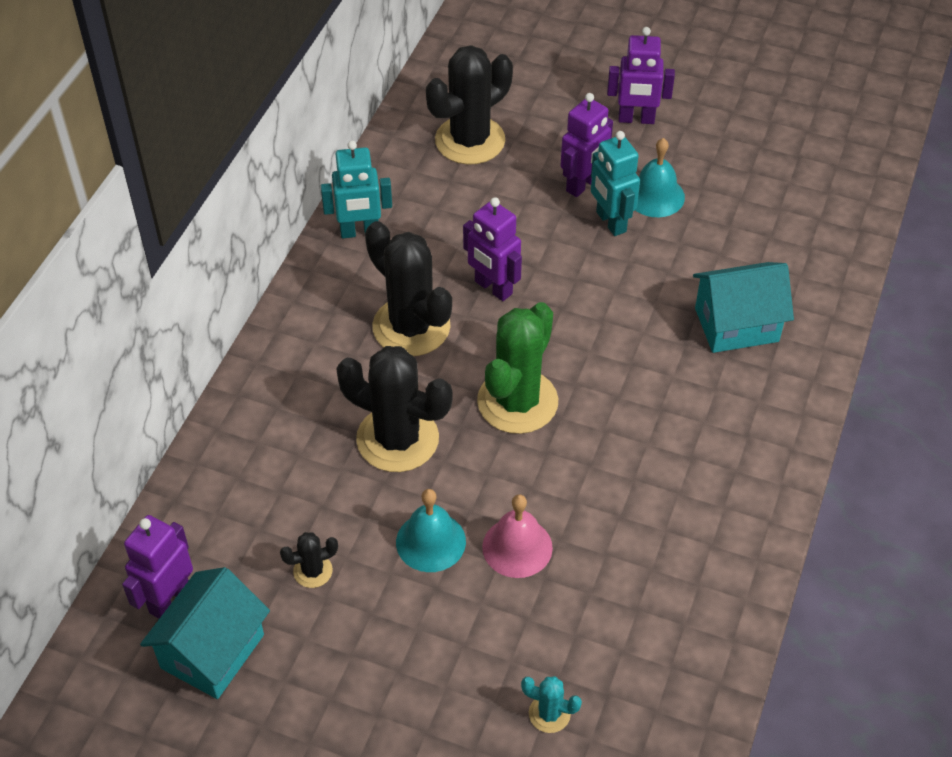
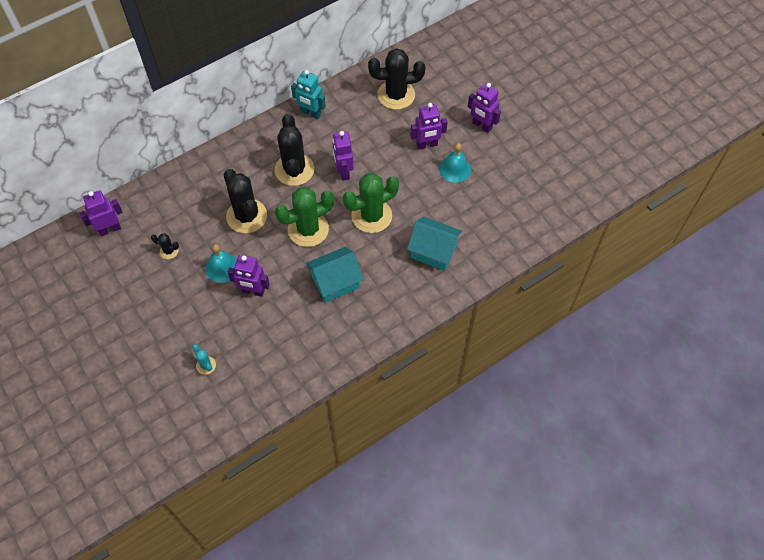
camera: 35 degrees right, 10 degrees up
(212, 651) = (108, 260): turquoise house -> turquoise house (335, 282)
(517, 547) = (253, 291): pink bell -> purple robot
(597, 327) = (371, 216): none -> green cactus
(610, 222) = (422, 170): turquoise robot -> none

